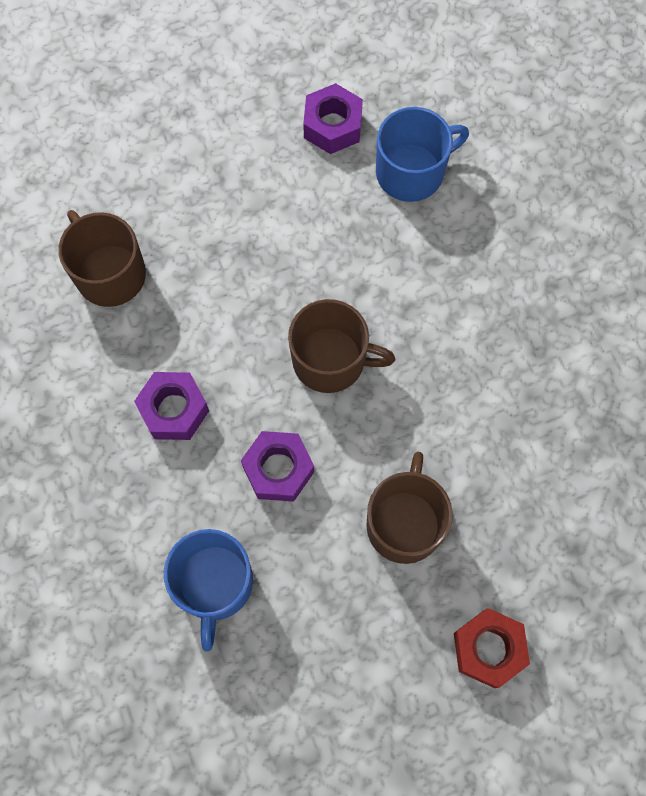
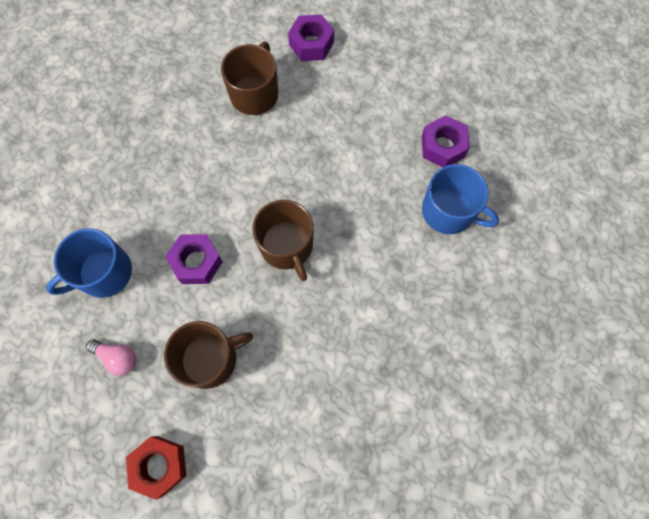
camera: 55 degrees right, 0 degrees up
(174, 410) = (195, 181): purple nut -> purple nut (311, 44)
(332, 626) = (117, 358): none -> pink light bulb

